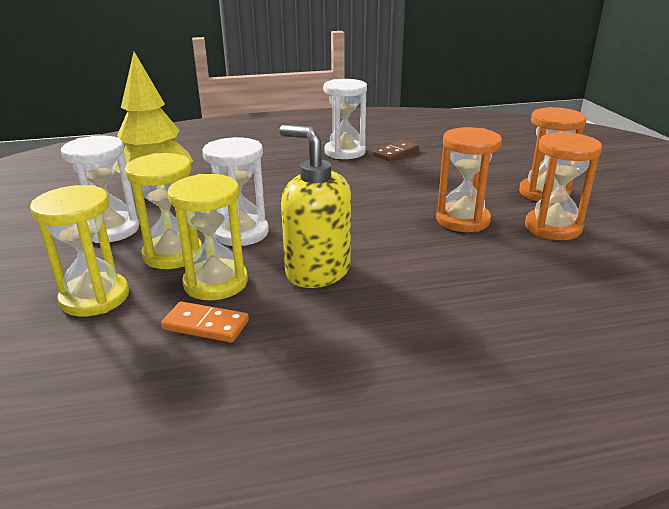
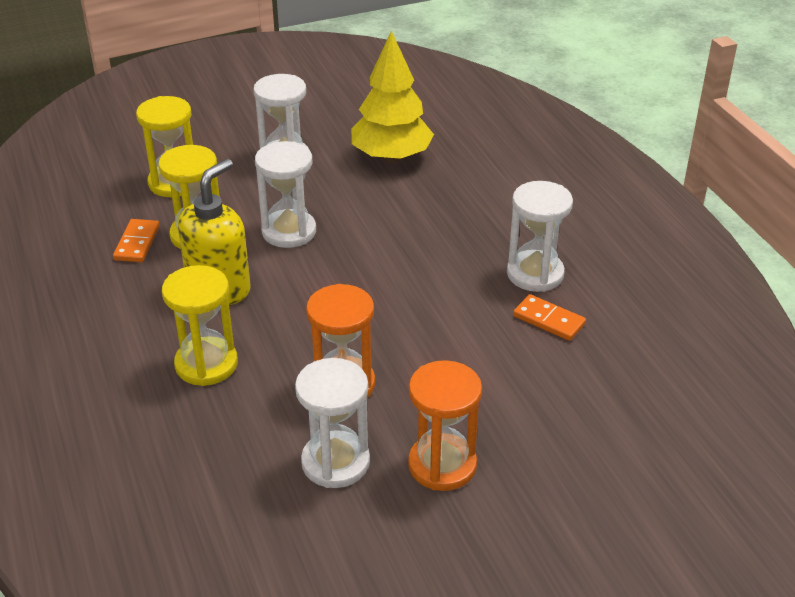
camera: 80 degrees right, 10 degrees up
(173, 254) = (244, 202): yellow hourglass -> yellow hourglass (206, 364)
(395, 153) = (549, 320): brown domino -> orange domino
(552, 227) = (335, 462): orange hourglass -> white hourglass

